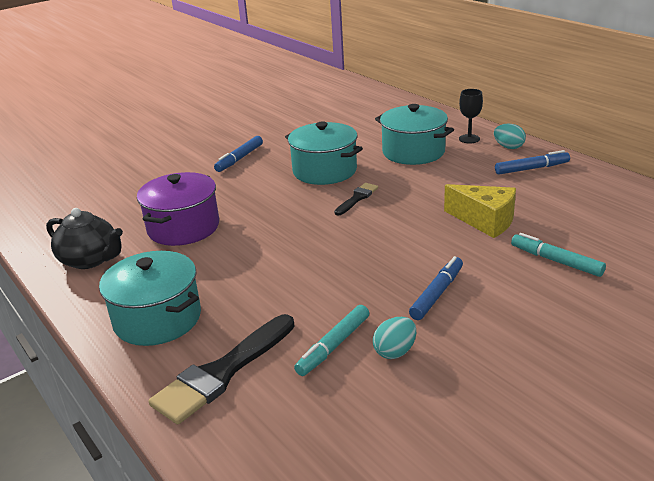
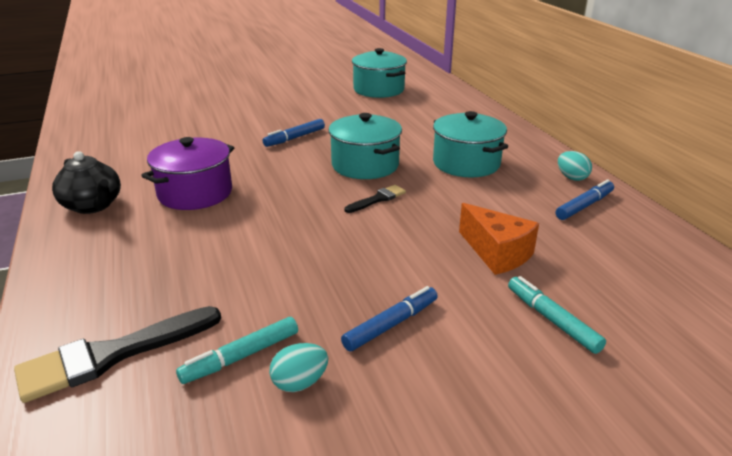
camera: 15 degrees right, 0 degrees up
(157, 319) = (100, 279): turquoise pot -> turquoise pot (378, 90)
(469, 139) = (533, 161): black goblet -> none
(485, 221) = (497, 253): yellow cheese -> orange cheese
(532, 169) = (584, 206): blue marker -> blue marker turned 45 degrees counterclockwise

